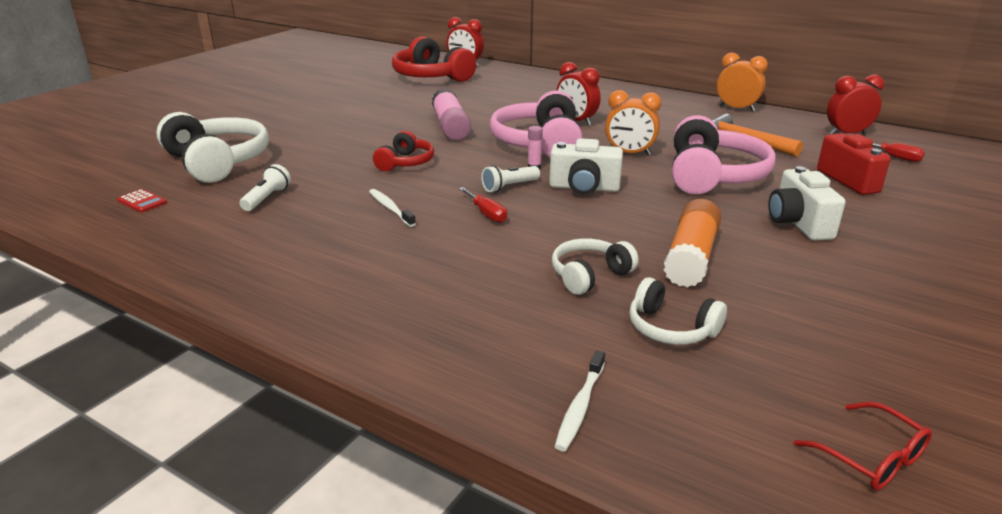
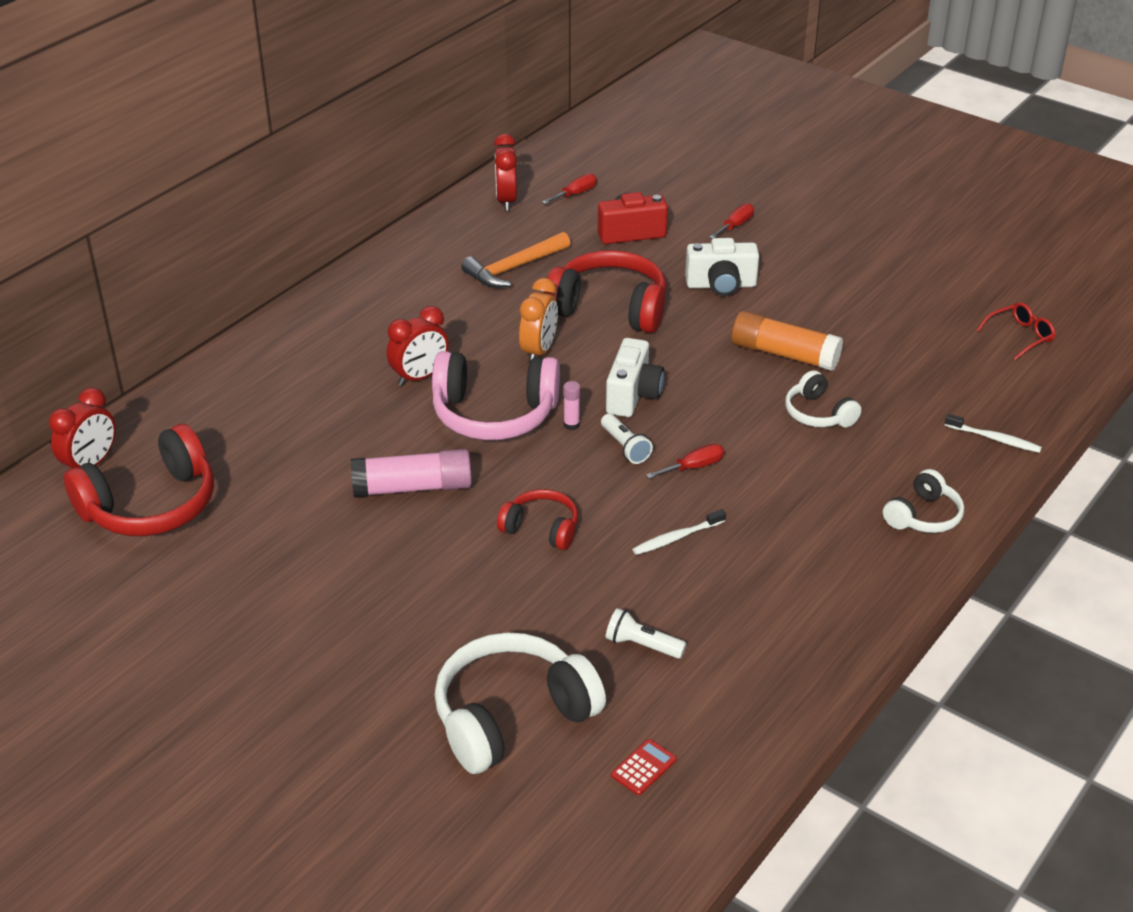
camera: 85 degrees left, 10 degrees up
(671, 328) = (895, 384): white headphones -> white headphones (923, 516)
(713, 176) = (609, 308): pink headphones -> red headphones
(736, 109) = (405, 250): orange clock -> none
(930, 230) = (735, 225): none -> red screwdriver

